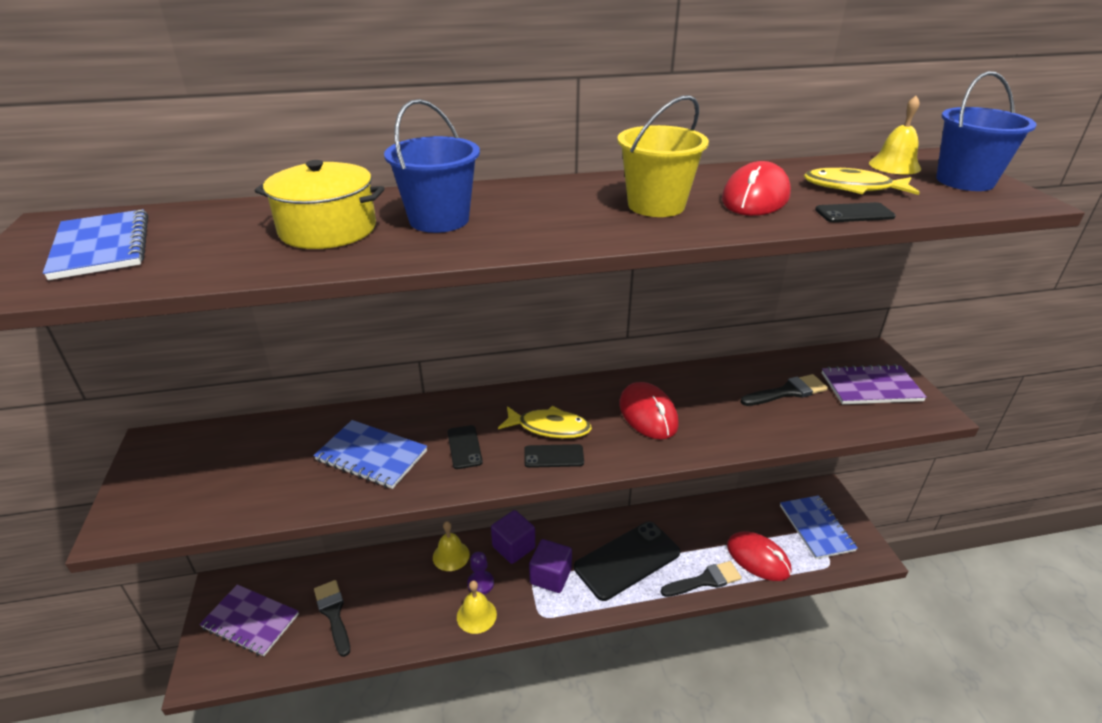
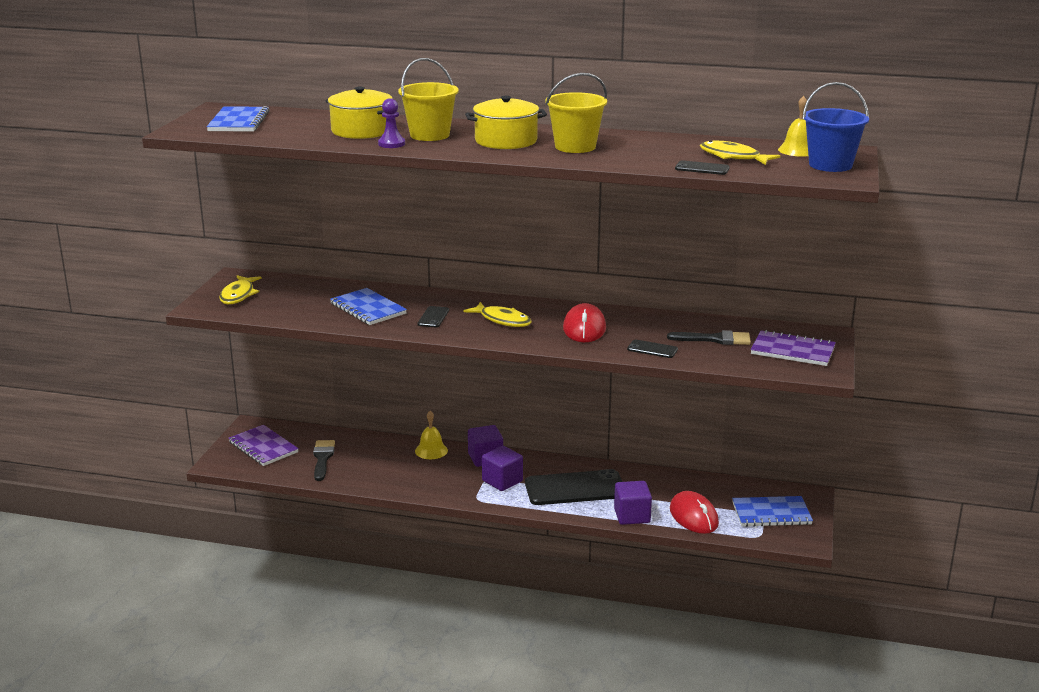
camera: 25 degrees right, 10 degrees down
(172, 481) = (238, 295): none -> yellow fish
(439, 220) = (429, 135): blue bucket -> yellow bucket
(476, 615) = (427, 486): yellow bell -> none
(480, 583) = (443, 471): purple pawn -> purple pawn (391, 144)
(554, 456) = (491, 333): black phone -> black phone (652, 349)
(556, 211) = (506, 141): none -> yellow pot
(705, 580) = (632, 516): black brush -> purple cube
(755, 198) = (650, 152): red mouse -> none
(816, 528) = (771, 513): blue notebook -> blue notebook turned 75 degrees clockwise

